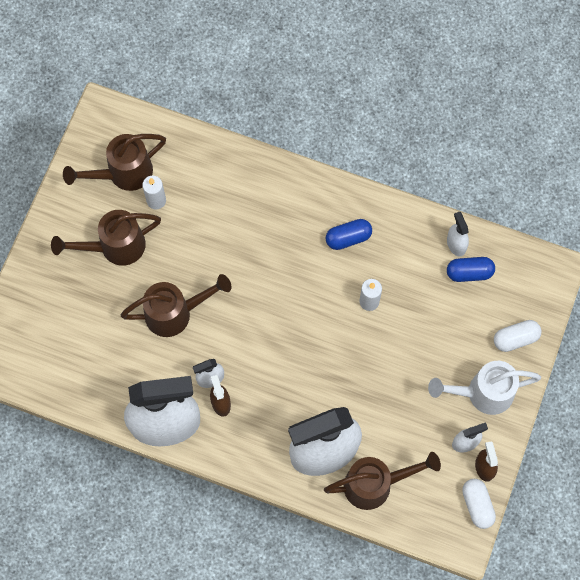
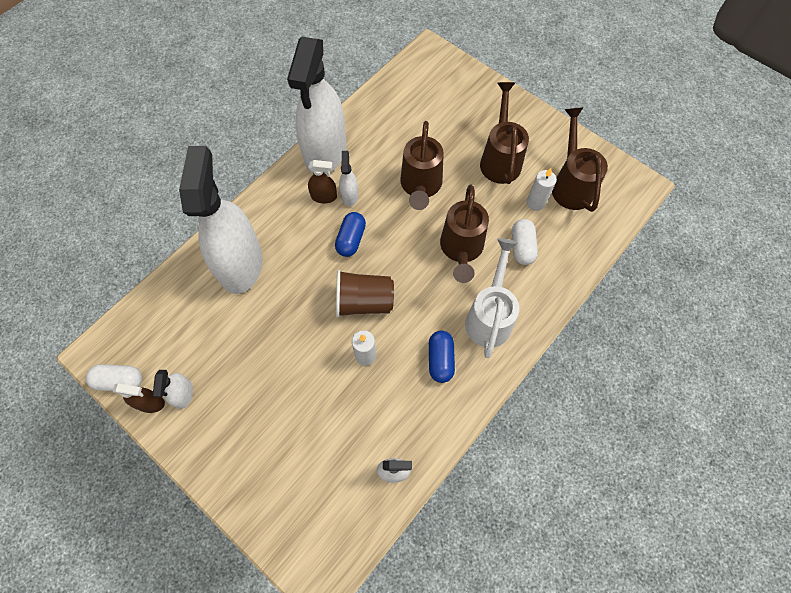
camera: 110 degrees right, 5 degrees down
(319, 322) = (364, 302): none -> brown cup
(375, 484) = (189, 296): brown watering can -> brown watering can (461, 249)
(469, 273) = (356, 473): blue capsule -> blue capsule (351, 239)
(482, 393) = (222, 432): white watering can -> white watering can (489, 316)
(515, 339) = (262, 494): white capsule -> white capsule (522, 247)

